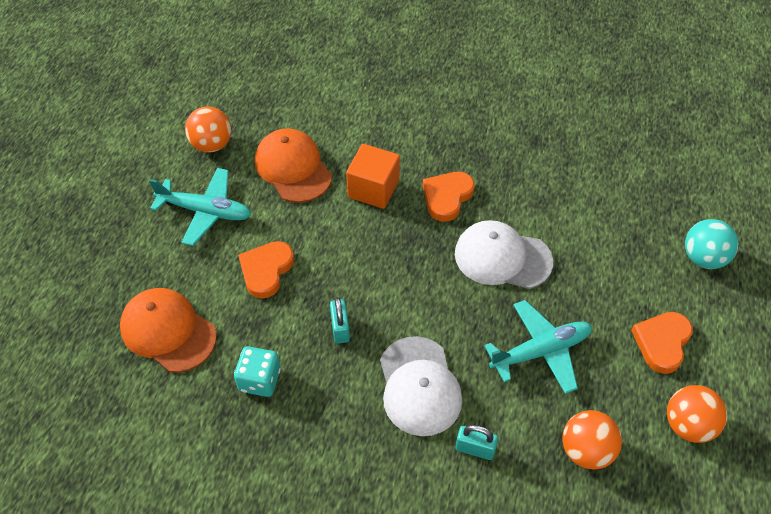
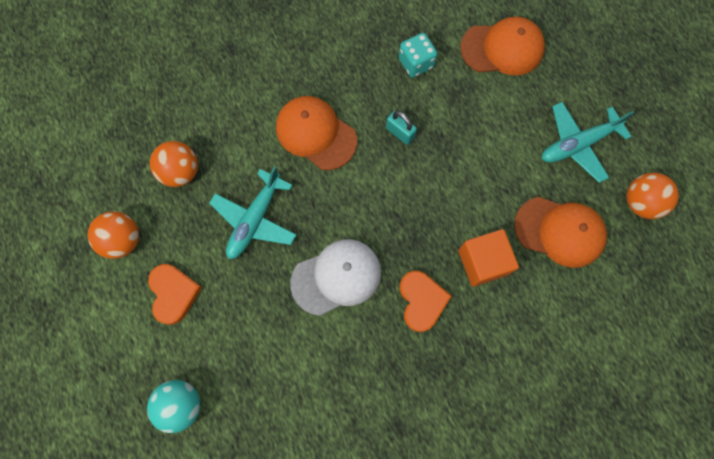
camera: 140 degrees right, 20 degrees up
(266, 270) = (488, 134): orange heart -> none
(419, 386) = (316, 134): white cap -> orange cap
(475, 449) = (250, 121): turquoise padlock -> none

